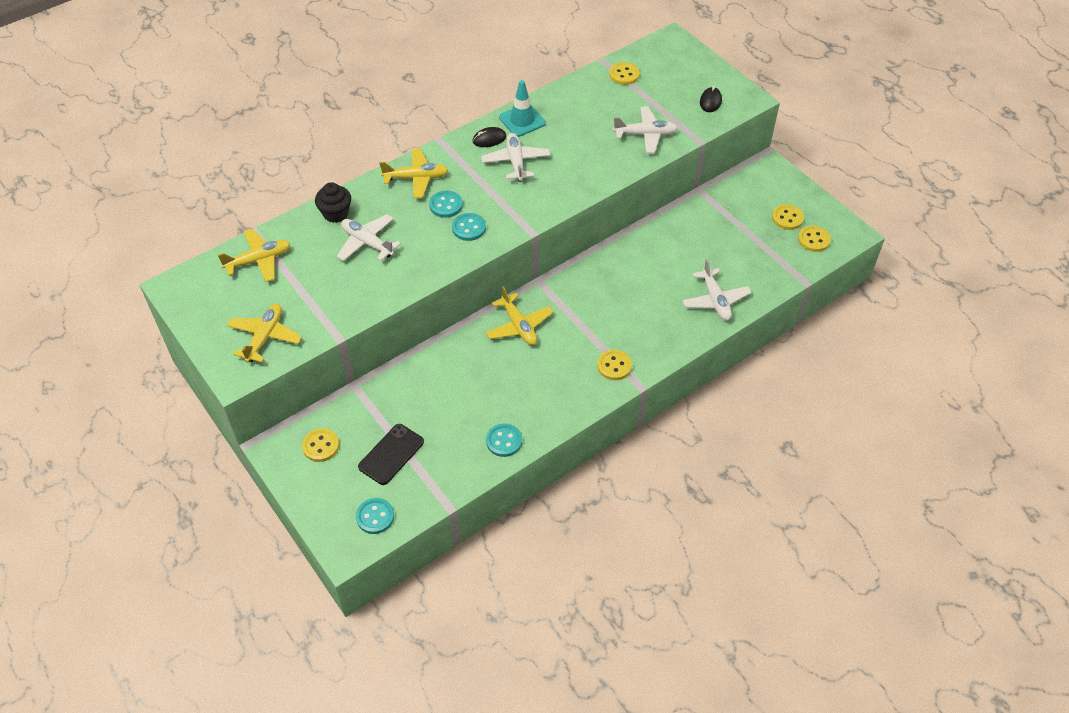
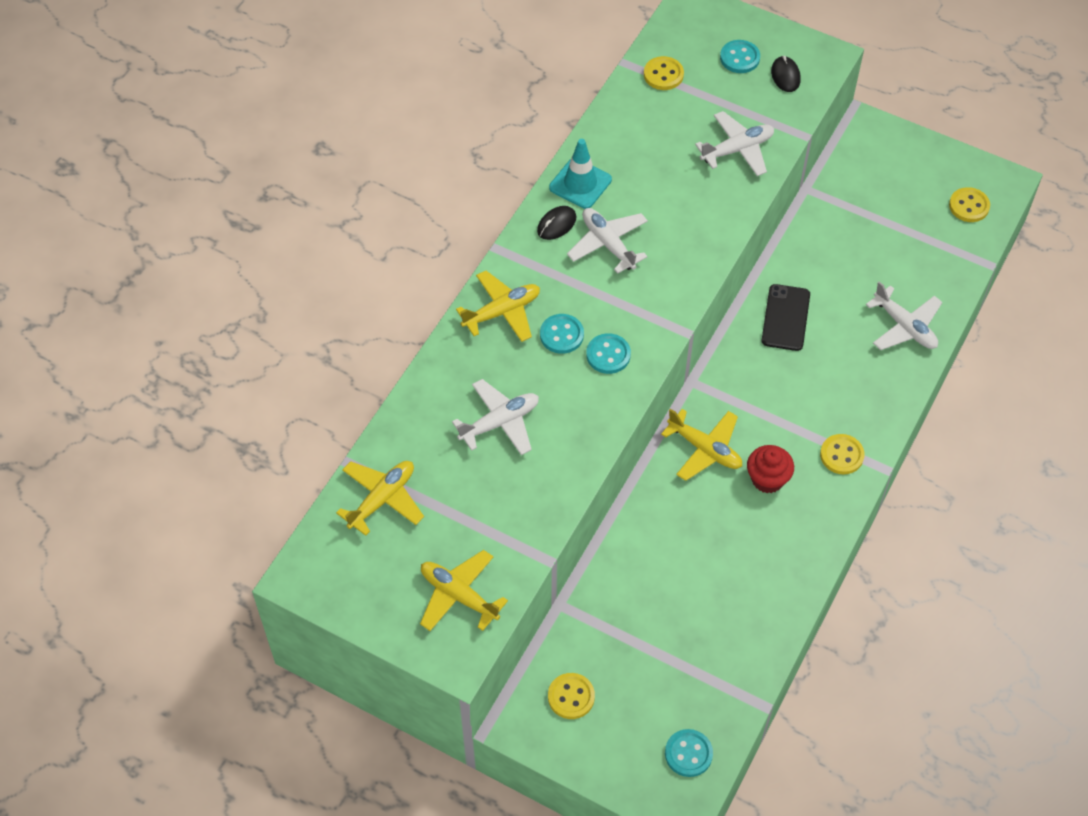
camera: 25 degrees left, 5 degrees up
(265, 337) = (459, 595): yellow plane -> yellow plane turned 45 degrees counterclockwise
(336, 213) = (435, 398): black cupcake -> none
(367, 243) = (500, 422): white plane -> white plane turned 135 degrees clockwise
(391, 454) = (659, 671): black phone -> black phone (785, 318)
(504, 441) = (775, 599): turquoise button -> turquoise button (739, 58)
(550, 361) = (767, 479): none -> red cupcake
(787, 218) = (925, 189): yellow button -> none

